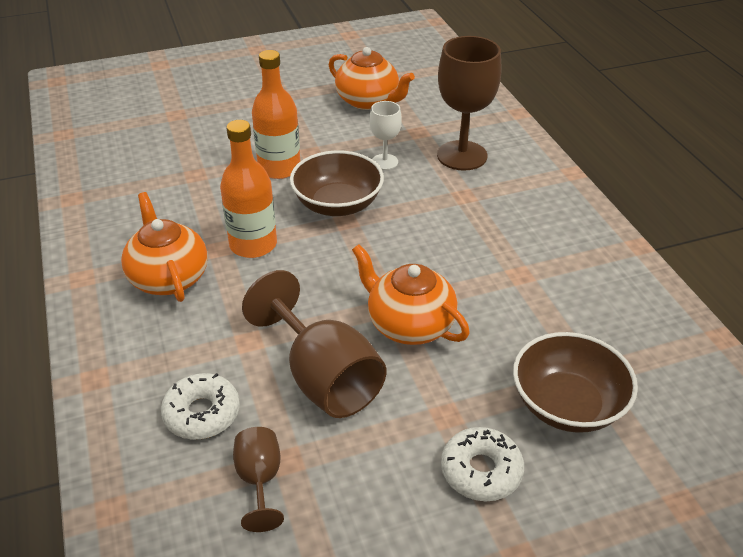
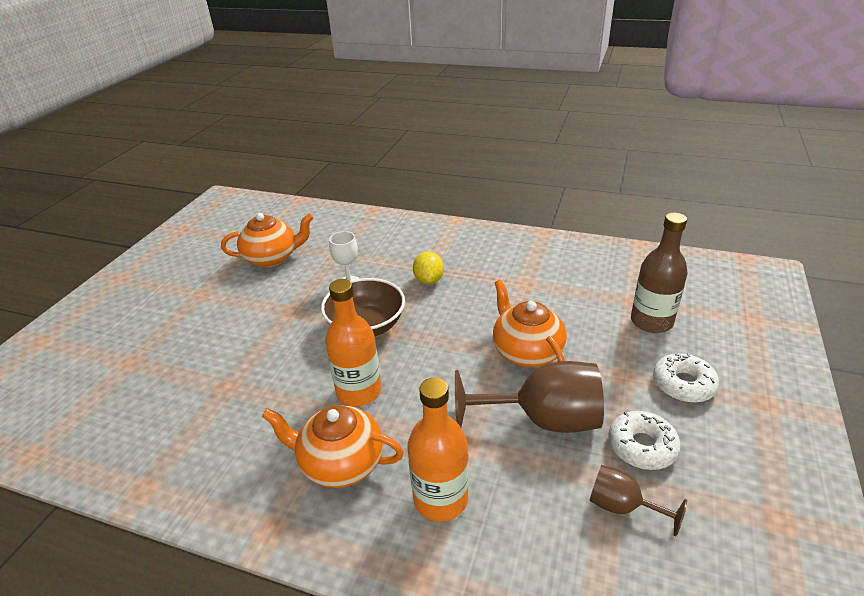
camera: 50 degrees left, 5 degrees down
(202, 413) = (525, 512): white donut -> white donut (642, 446)
(279, 168) = (286, 335): orange bottle -> orange bottle (440, 499)
(409, 324) = (526, 352): orange teapot -> orange teapot turned 75 degrees clockwise
(446, 207) = (429, 280): none -> yellow lemon
(462, 155) = (386, 249): brown goblet -> none
(567, 404) = (651, 321): brown bowl -> brown bottle

